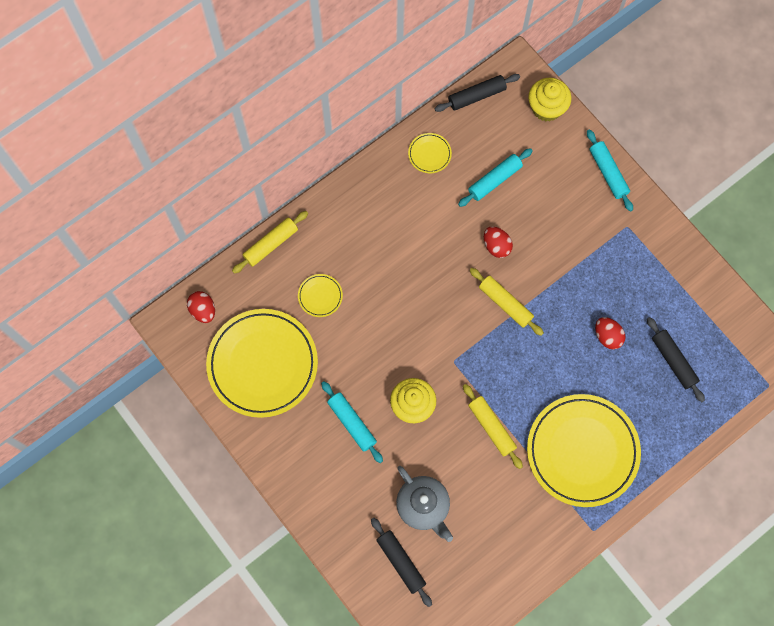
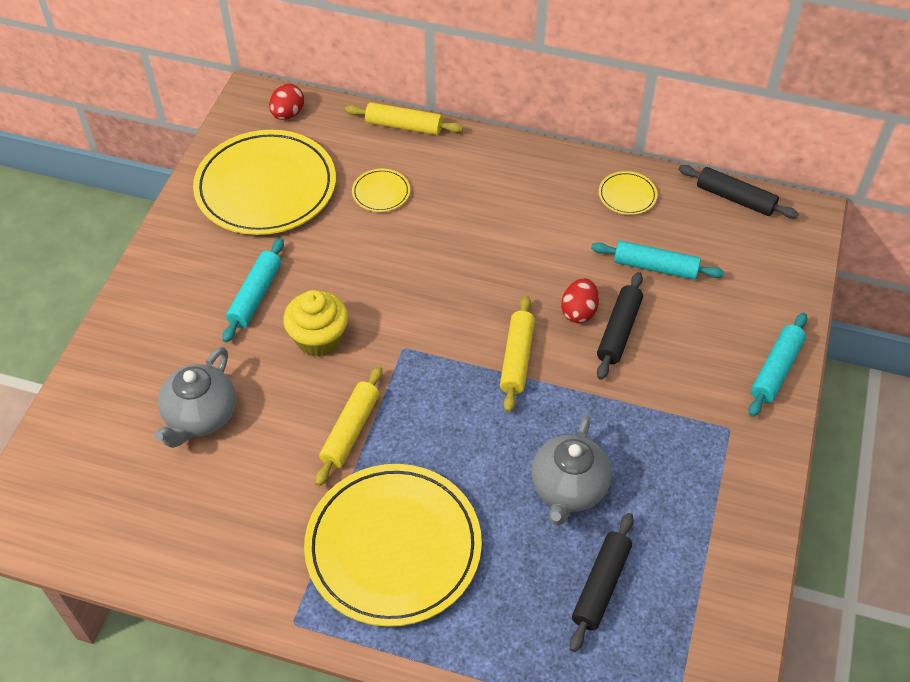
camera: 55 degrees right, 20 degrees down
(401, 562) = (115, 432): black rolling pin -> black rolling pin (619, 331)
(546, 108) = (790, 267): yellow cupcake -> none
(607, 336) = (568, 488): red egg -> grey teapot

